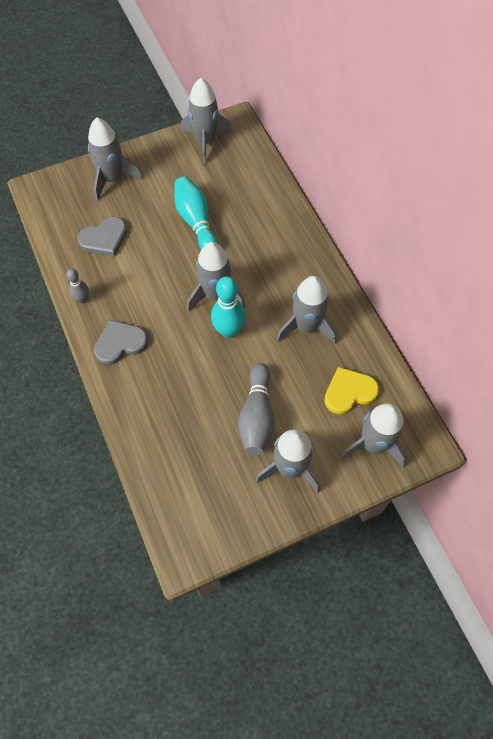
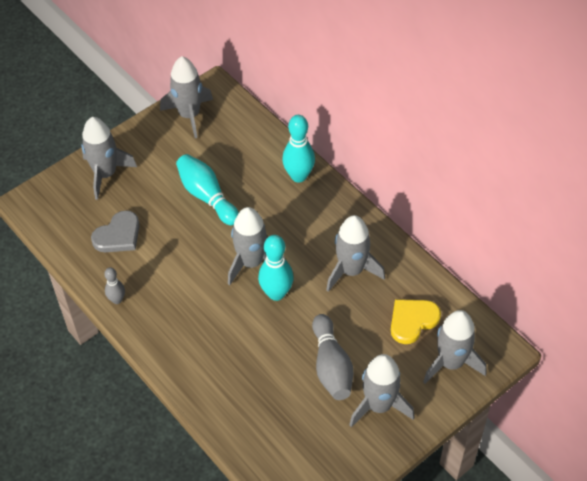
camera: 15 degrees left, 10 degrees down
(120, 343) = (171, 332): grey heart -> none
(286, 222) = (298, 176): none -> turquoise bowling pin

